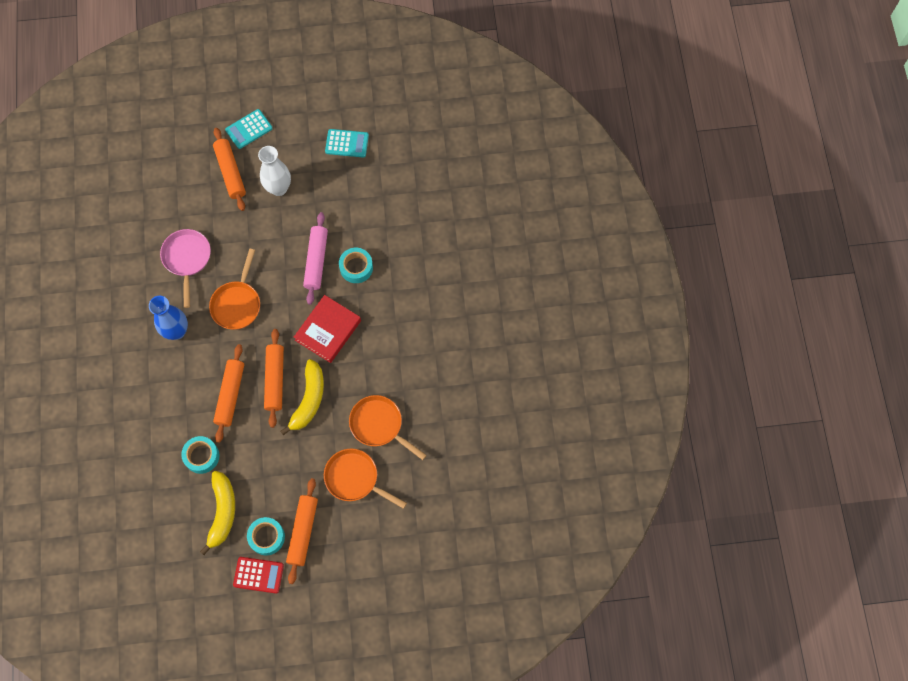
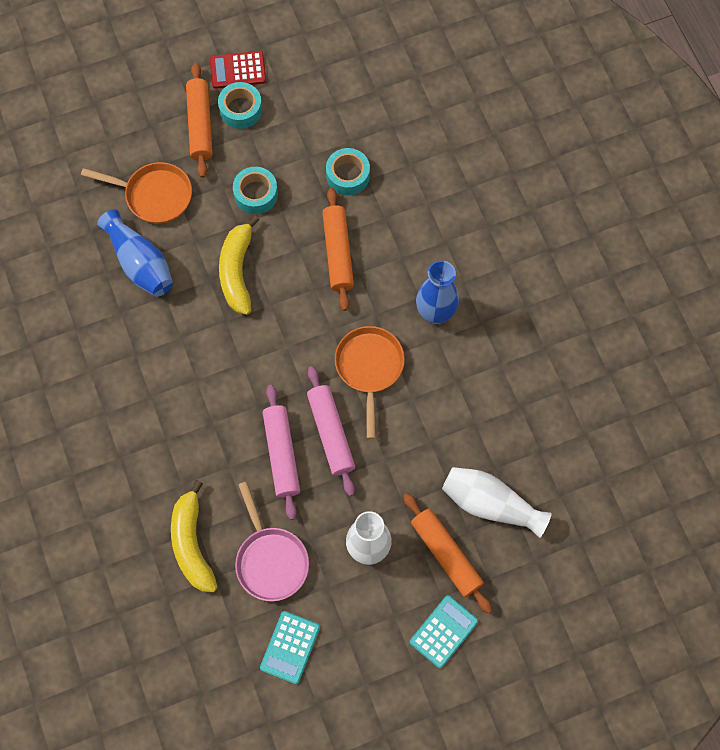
camera: 165 degrees right, 0 degrees up
(187, 259) = (458, 411): pink pan -> pink pan (270, 560)
(190, 195) = (490, 504): none -> white vase
(222, 512) = (301, 123): yellow banana -> yellow banana (192, 544)
(275, 380) = (287, 285): orange rolling pin -> none
(279, 266) = (330, 433): none -> pink rolling pin
(328, 330) = (238, 364): red book -> none
(347, 143) = (290, 647): turquoise calculator -> turquoise calculator turned 60 degrees counterclockwise
(356, 267) = (224, 459): turquoise tape -> turquoise tape (256, 194)
(379, 425) = (140, 263): orange pan -> blue vase

